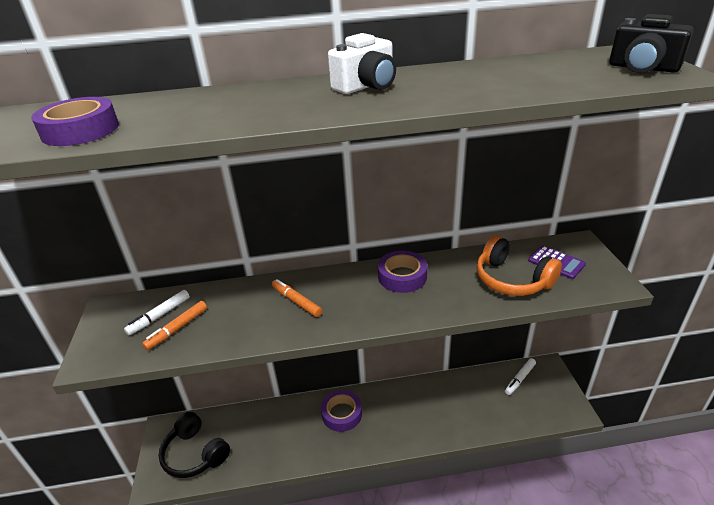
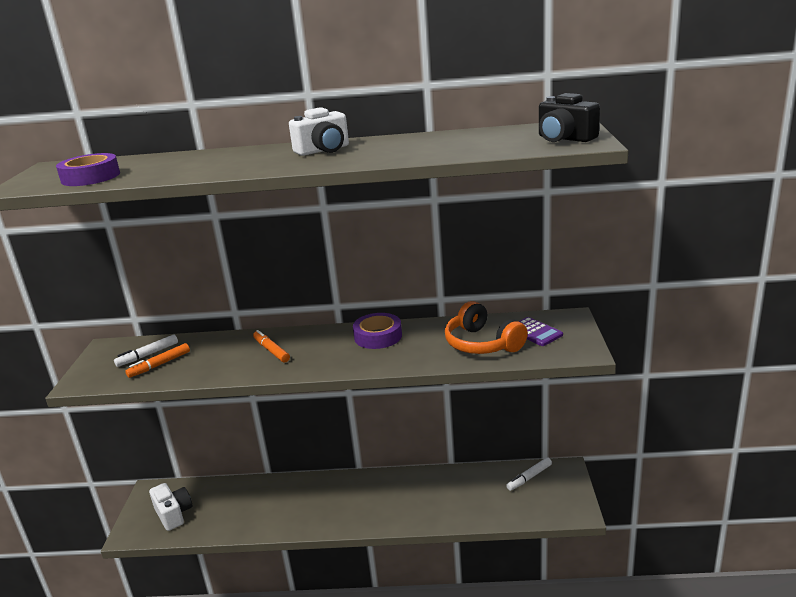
camera: 10 degrees right, 10 degrees down
(195, 454) = (173, 514): black headphones -> white camera
(342, 414) = (328, 493): purple tape -> none

